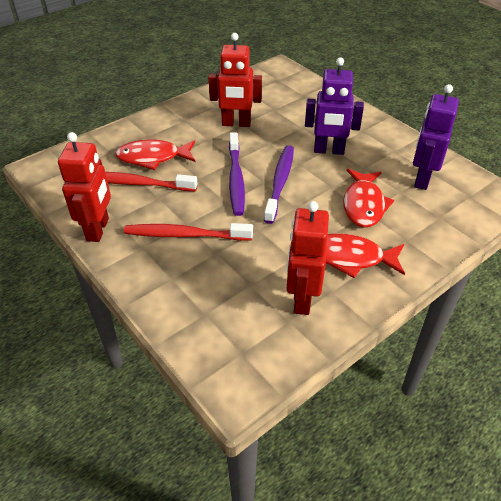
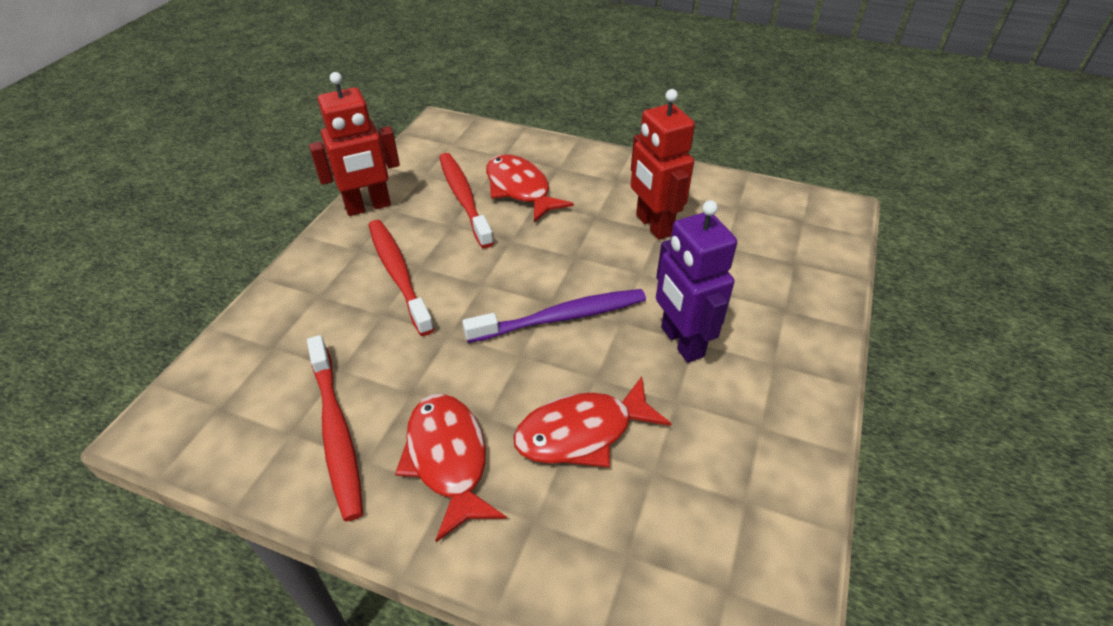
camera: 60 degrees right, 0 degrees up
(236, 179) = (535, 273): purple toothbrush -> none
(302, 299) = (336, 432): red robot -> red toothbrush
(421, 179) = (713, 493): purple robot -> none

